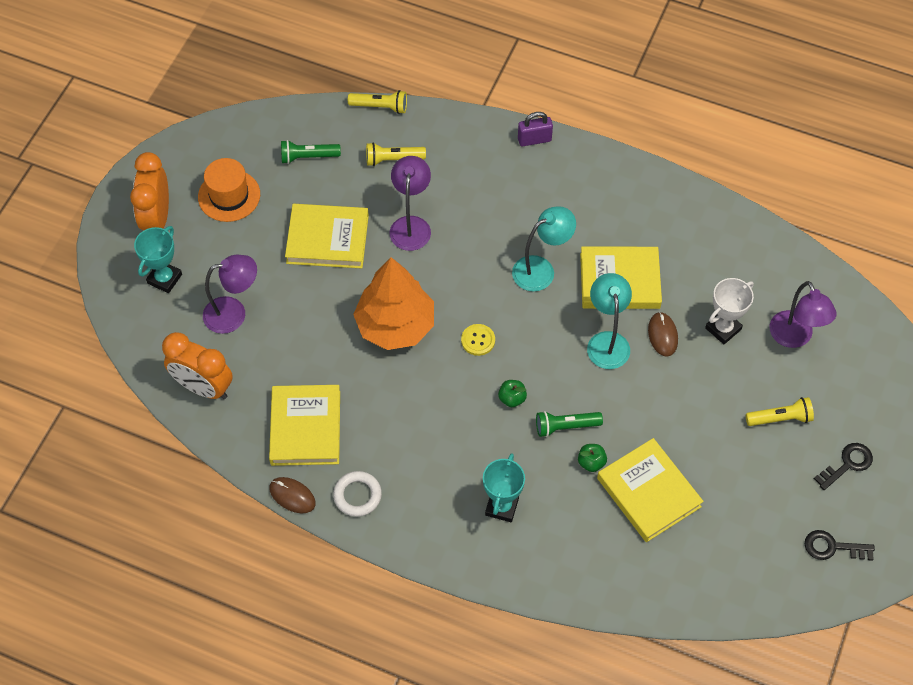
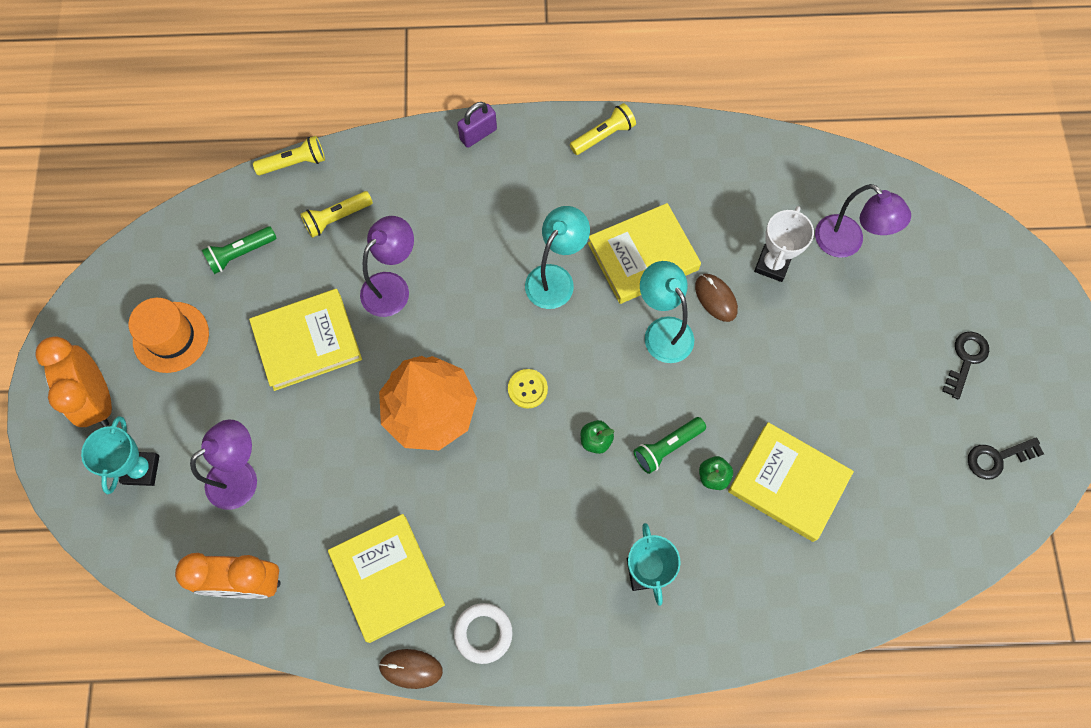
camera: 25 degrees left, 10 degrees up
(411, 225) = (392, 286): purple lamp -> purple lamp turned 60 degrees clockwise
(780, 418) = (876, 339): yellow flashlight -> yellow flashlight (603, 136)

